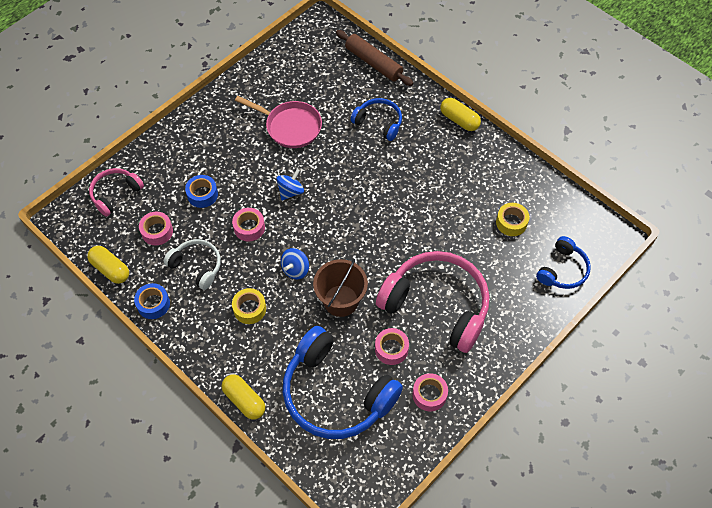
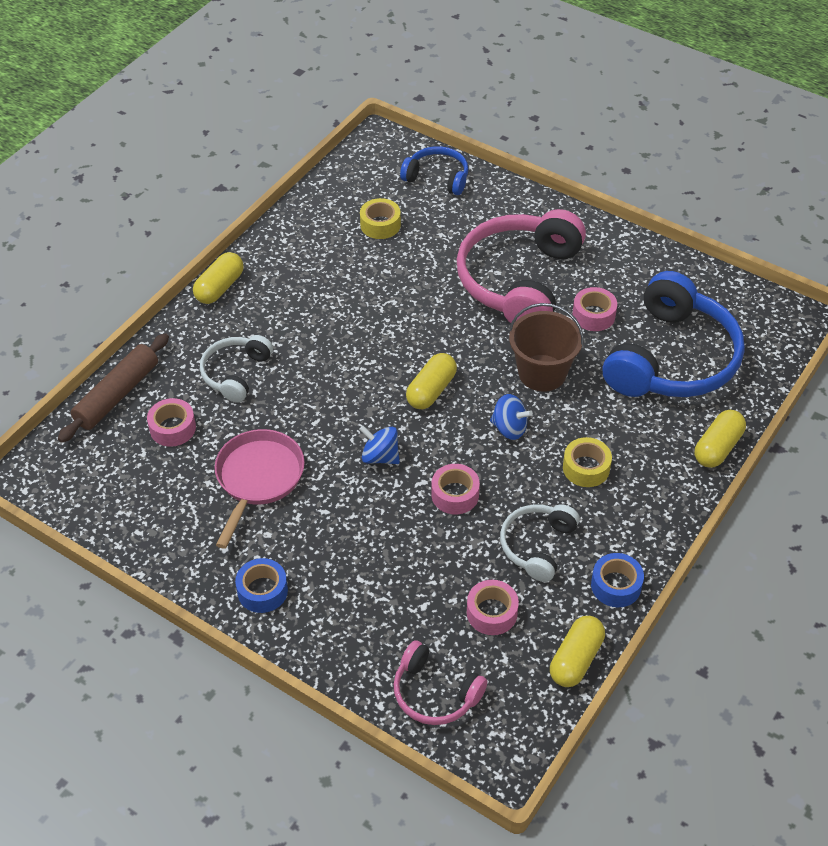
camera: 100 degrees left, 10 degrees down
(202, 194) = (409, 567): blue tape -> blue tape (262, 591)
(340, 229) = (431, 390): none -> yellow capsule
(379, 122) = (235, 373): blue headphones -> white headphones
(429, 394) = (640, 275): pink tape -> pink tape (173, 428)

